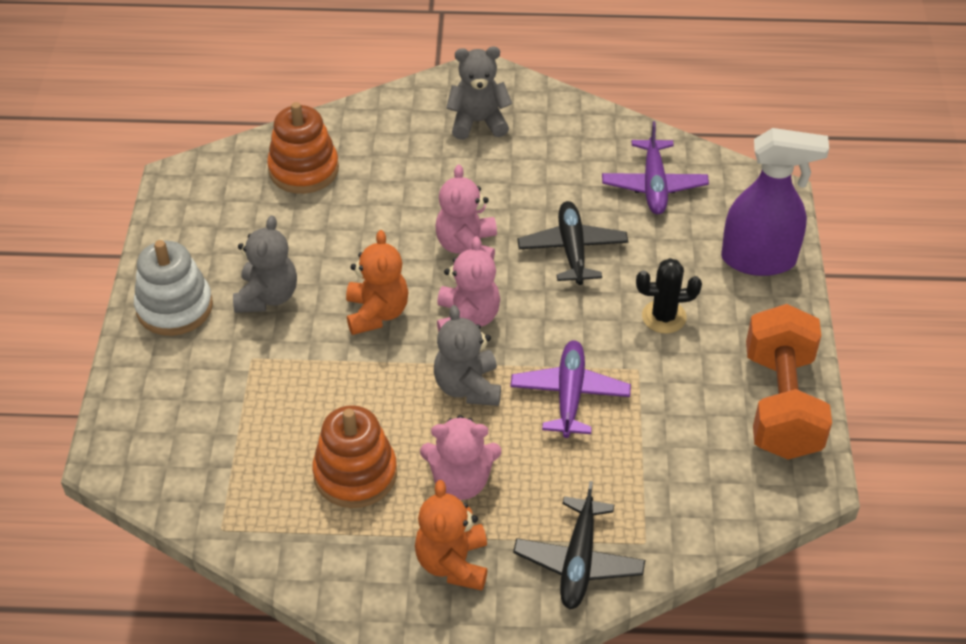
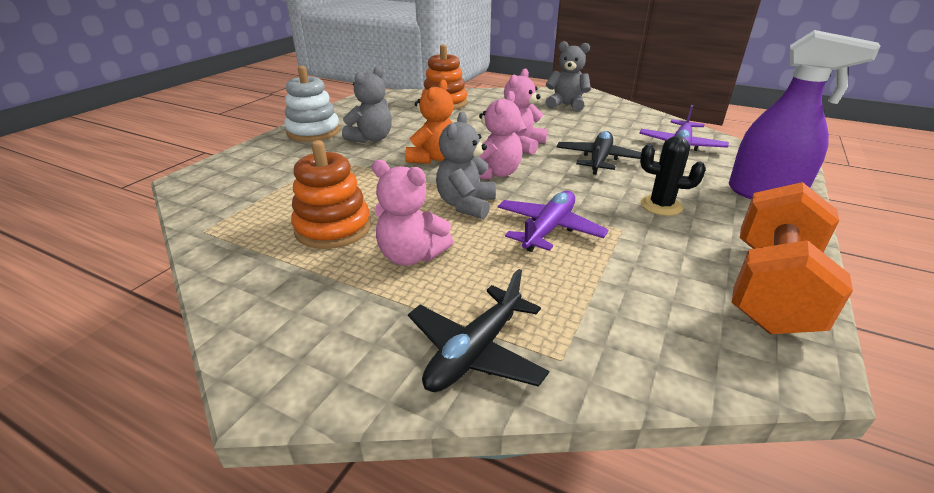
camera: 25 degrees right, 15 degrees down
(453, 563) = (350, 310): orange teddy bear -> none

